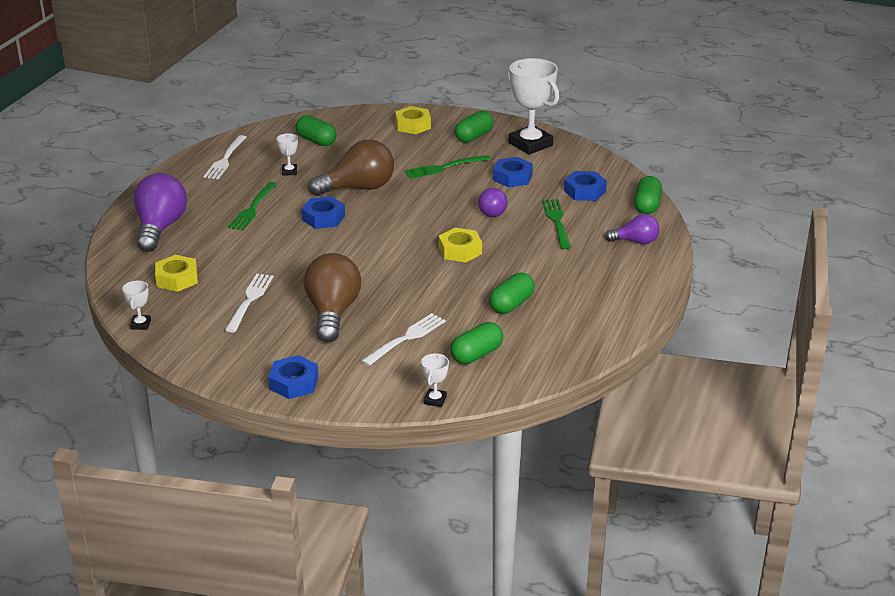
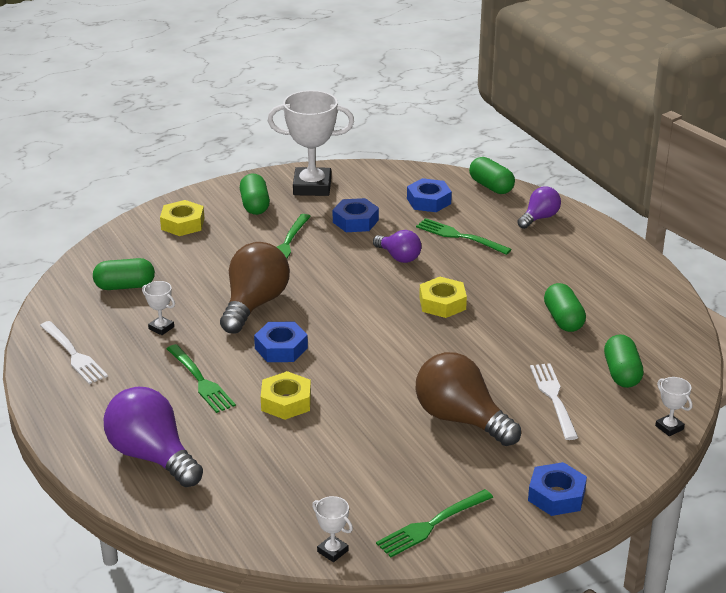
camera: 50 degrees left, 0 degrees up
(177, 279) = (273, 488): yellow nut -> yellow nut (286, 402)
(206, 348) = (432, 524): none -> green fork
(250, 300) = (376, 459): white fork -> none

